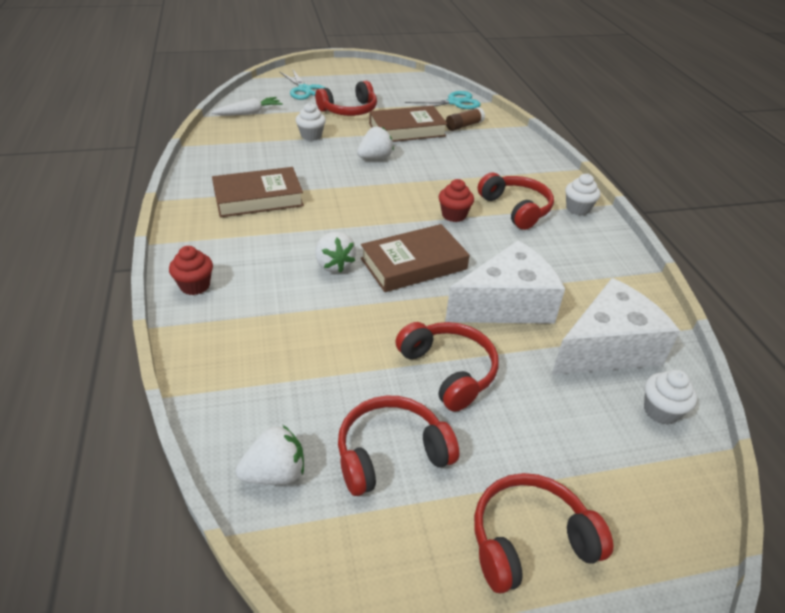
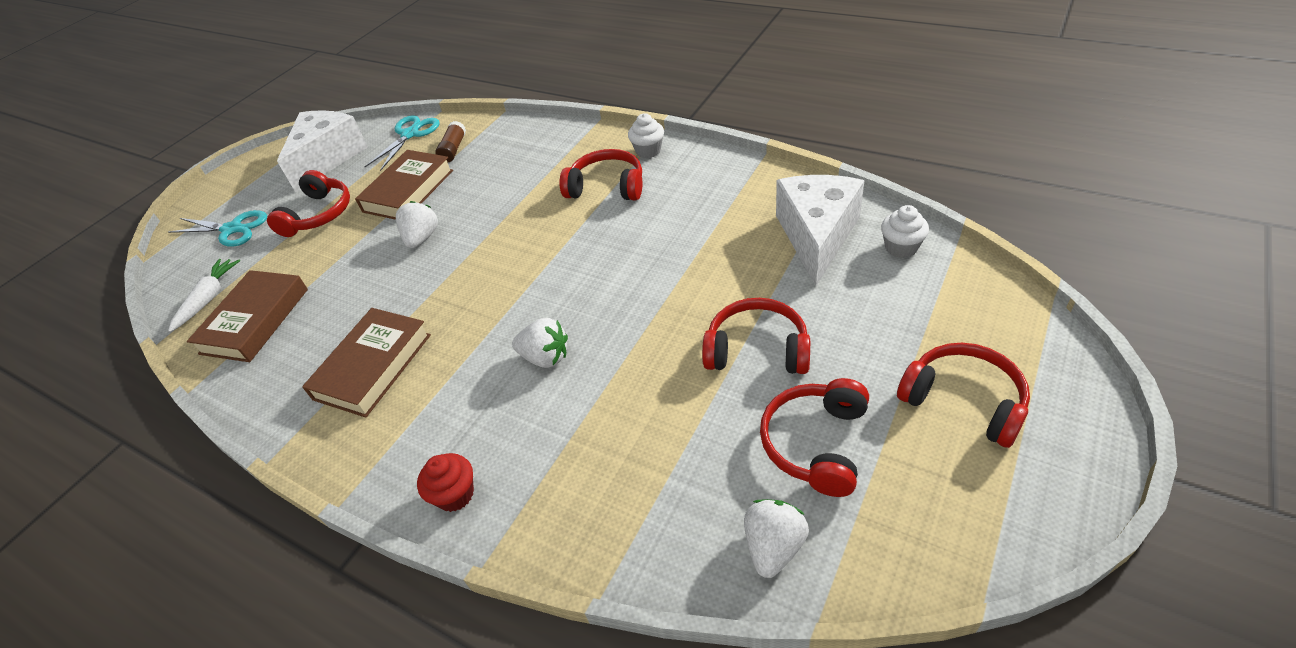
camera: 40 degrees left, 5 degrees up
(311, 136) = (322, 267): white cupcake -> none
(413, 264) = (605, 297): brown book -> brown book (255, 321)
(454, 215) = (570, 231): red cupcake -> none
(506, 304) = (716, 265): white cheese -> white cheese (328, 158)
(529, 540) = (963, 401): red headphones -> red headphones turned 105 degrees clockwise

